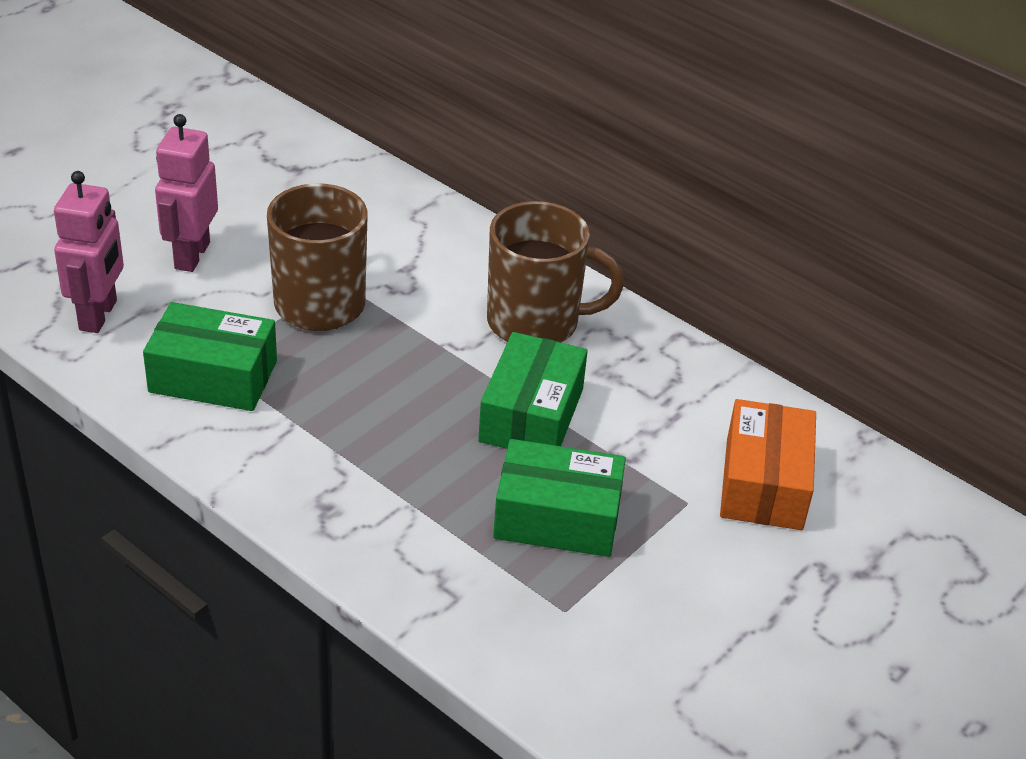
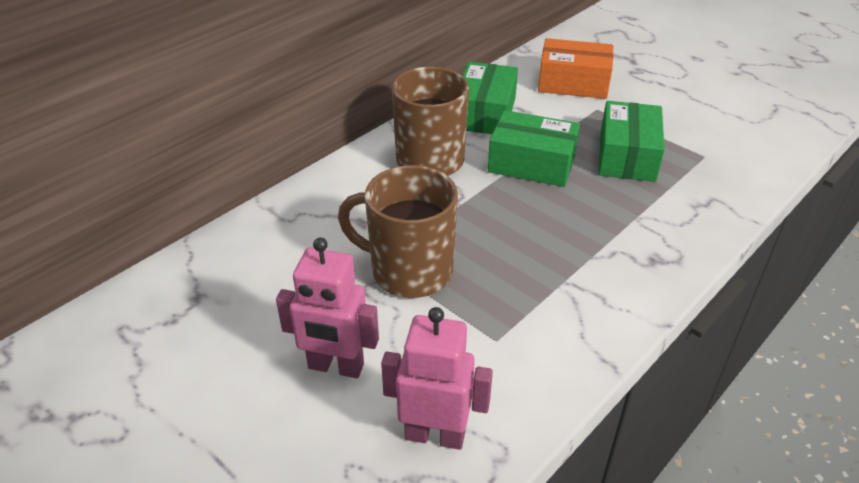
camera: 85 degrees left, 0 degrees up
(213, 376) = (517, 336): green box -> green box (484, 113)

